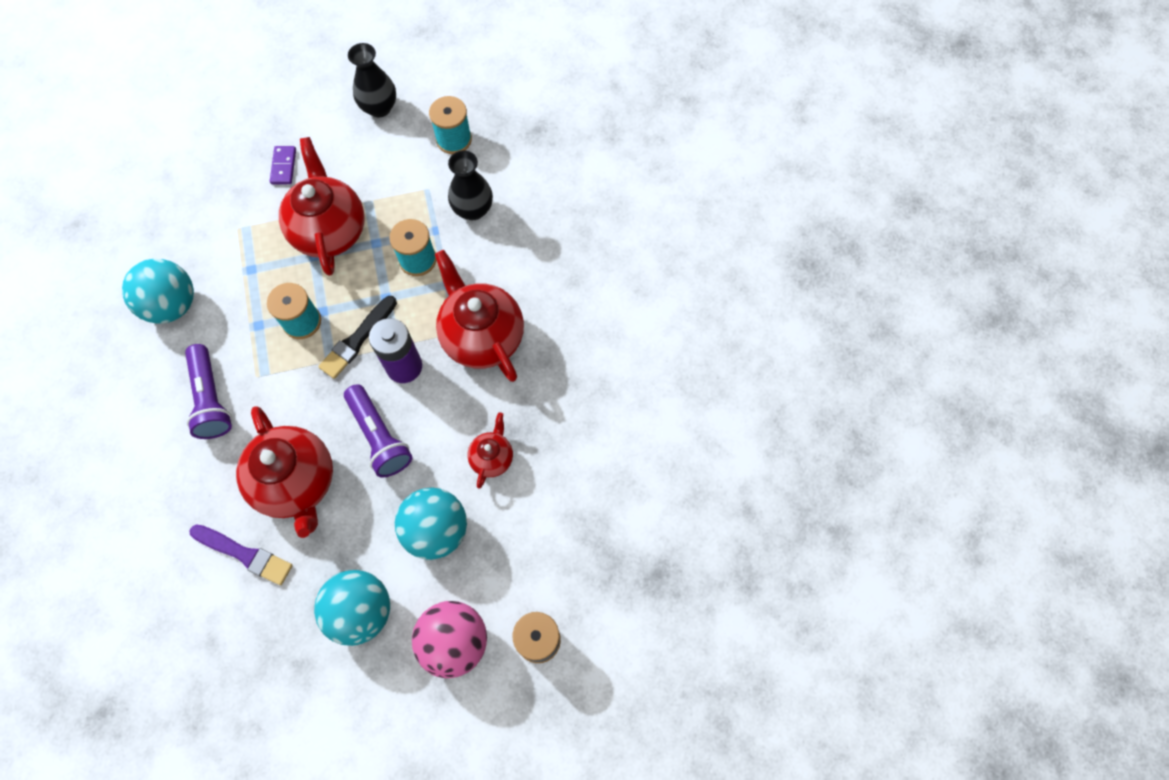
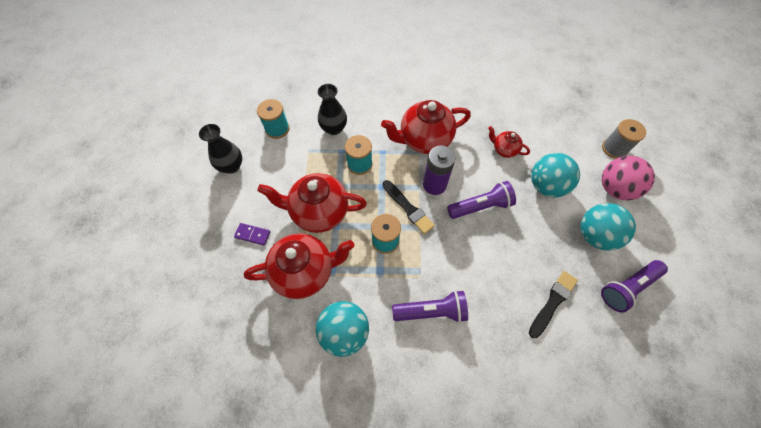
camera: 75 degrees left, 5 degrees down
(244, 554) = (552, 302): purple brush -> black brush
(282, 662) = (627, 287): none -> purple flashlight
(297, 483) = (505, 261): red teapot -> red teapot (305, 272)

